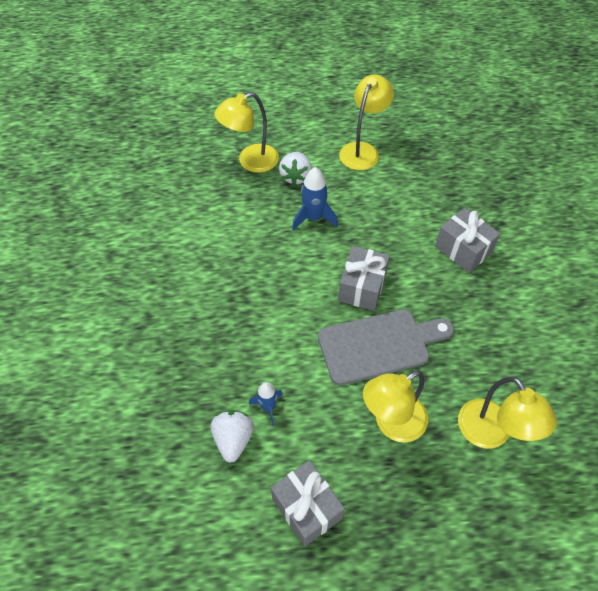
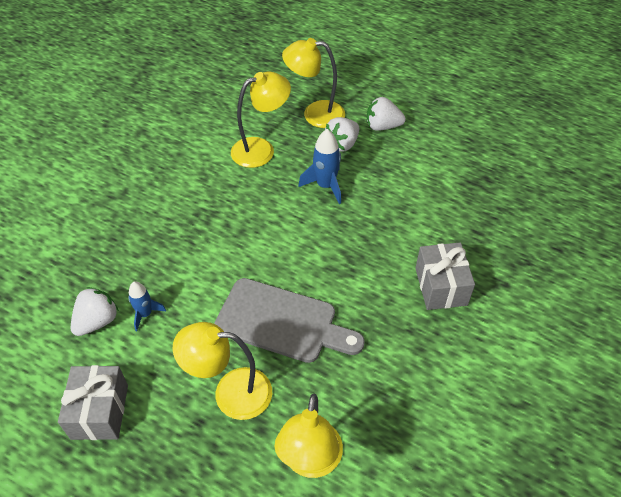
camera: 35 degrees right, 5 degrees down
(313, 146) = (382, 126): none -> white strawberry
(362, 150) = (425, 151): yellow lamp -> yellow lamp (261, 149)
(362, 287) = (313, 266): grey gift -> none

